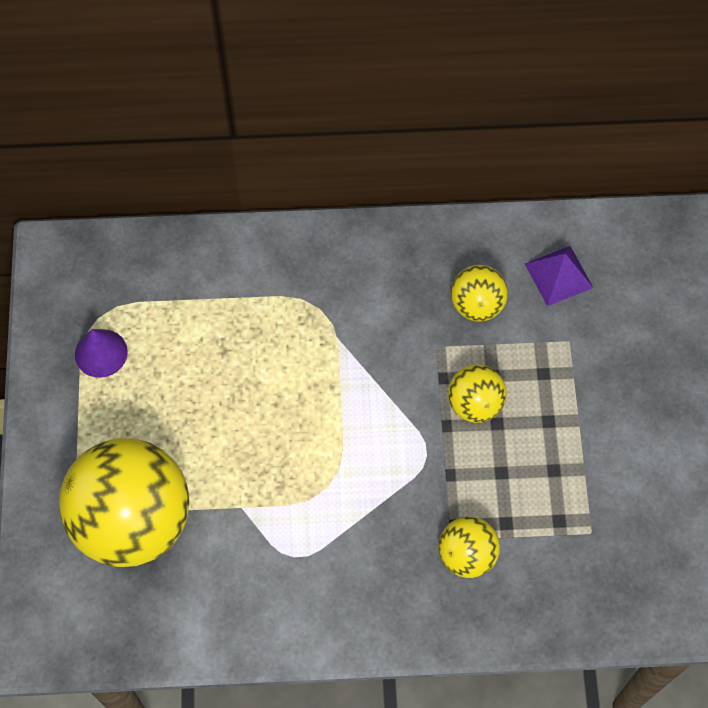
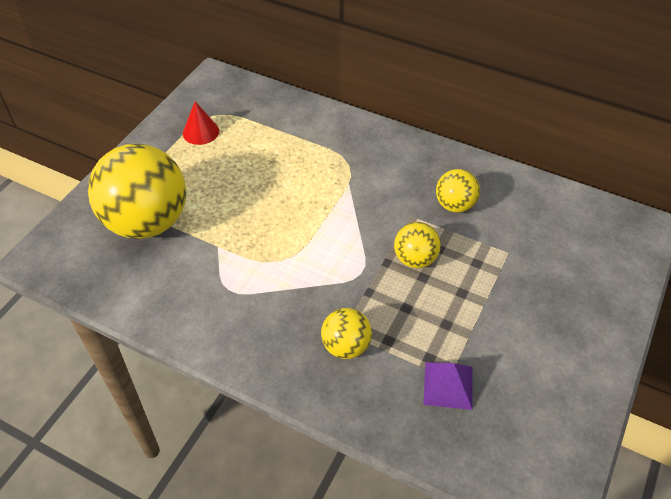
camera: 30 degrees right, 15 degrees down
(101, 353) = (200, 132): purple cone -> red cone
(558, 275) = (524, 213): purple pyramid -> purple pyramid (448, 385)

